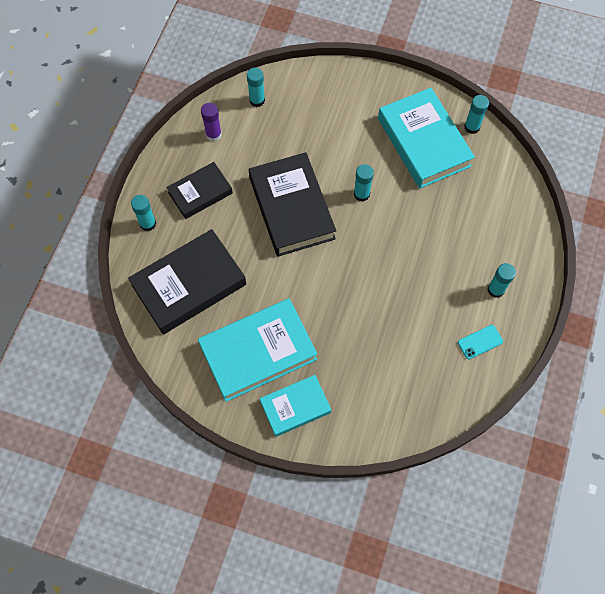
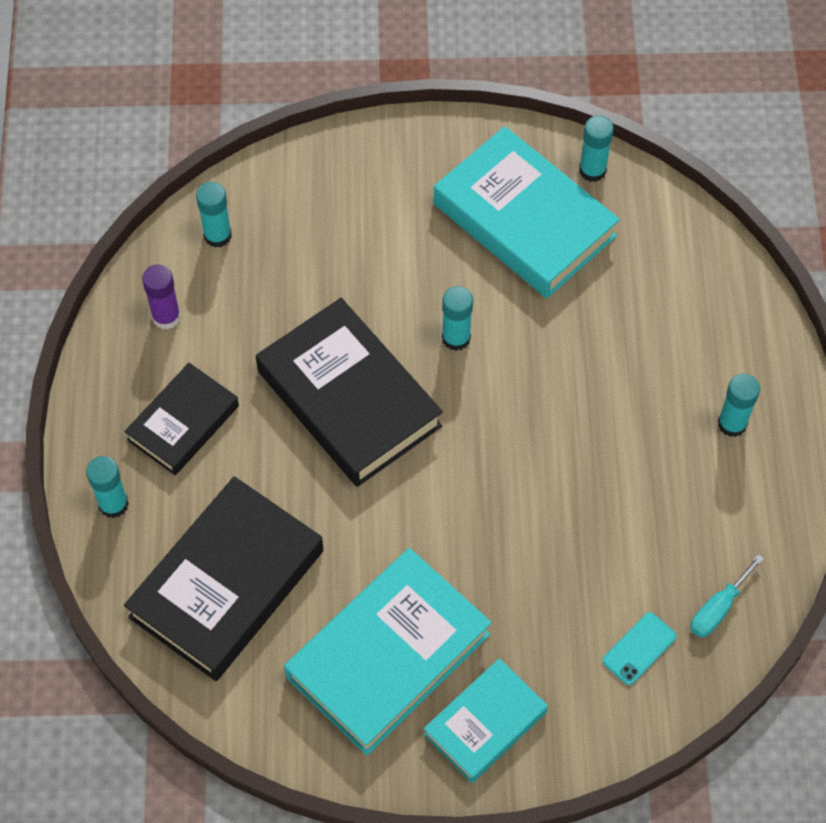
camera: 20 degrees left, 5 degrees down
(448, 389) = (718, 608): none -> turquoise screwdriver
(480, 342) = (739, 516): turquoise phone -> turquoise phone (639, 649)

